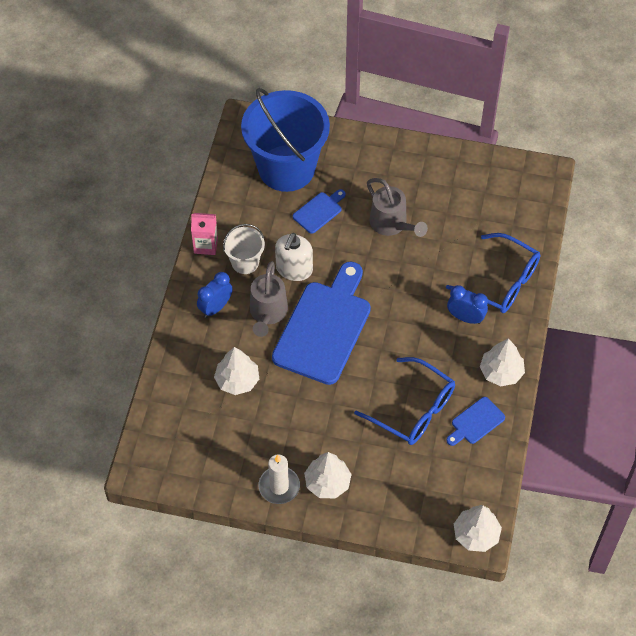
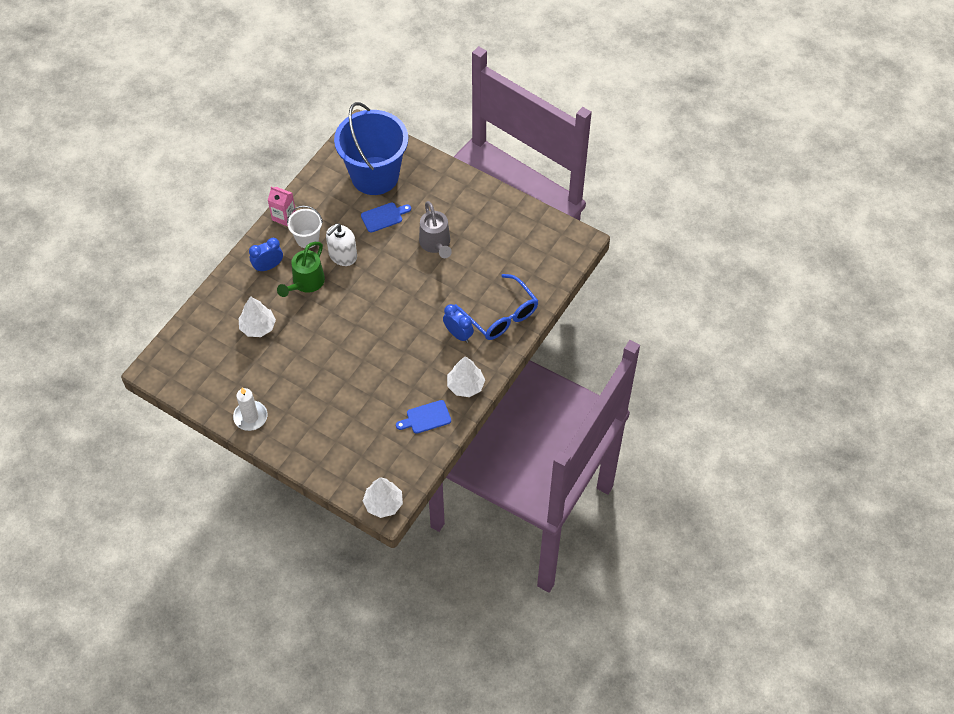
camera: 20 degrees right, 0 degrees up
(267, 313) = (305, 283): grey watering can -> green watering can
(324, 328) = (344, 307): blue cutting board -> none
(327, 483) = (288, 426): white tree -> none
(413, 409) = (382, 392): blue glasses -> none

